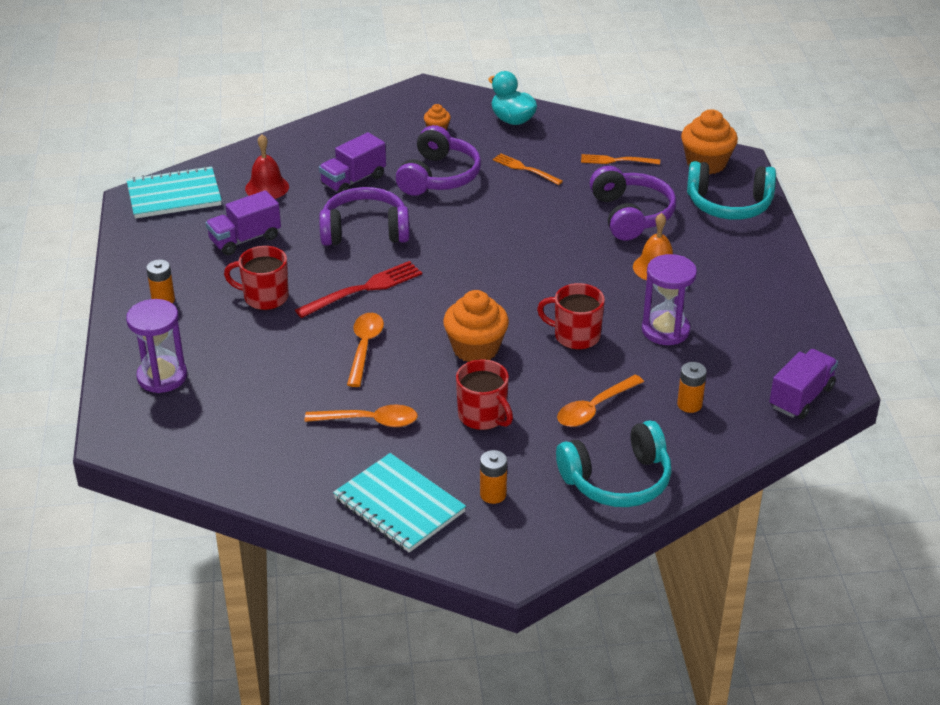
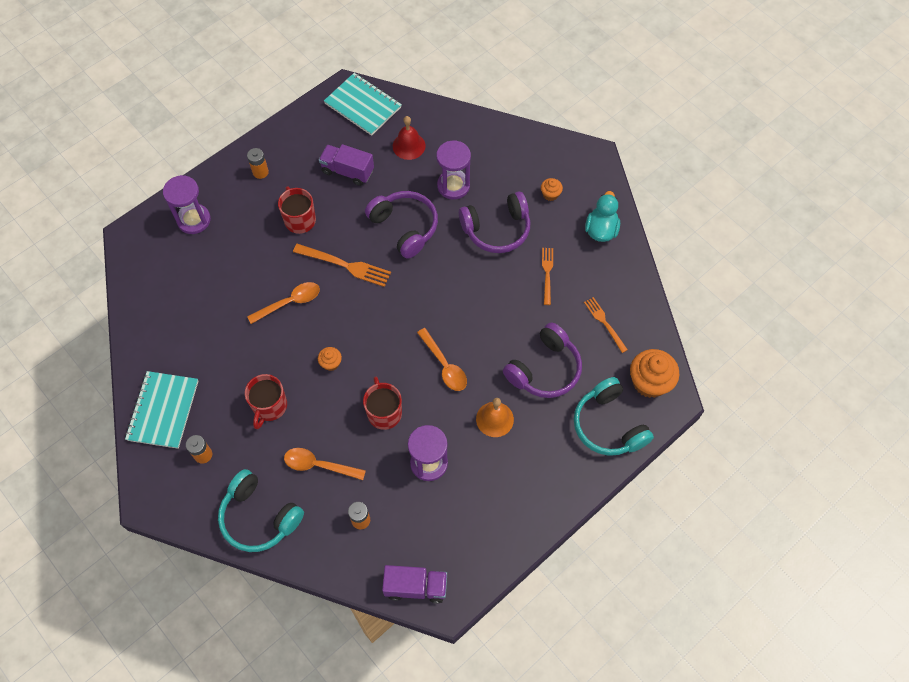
camera: 55 degrees right, 25 degrees up
(353, 180) = (453, 186): purple truck -> purple hourglass
(364, 289) = (346, 265): red fork -> orange fork
(369, 421) = (225, 348): orange spoon -> orange spoon (444, 365)
(475, 349) = (331, 363): orange cupcake -> orange cupcake, size x0.50

